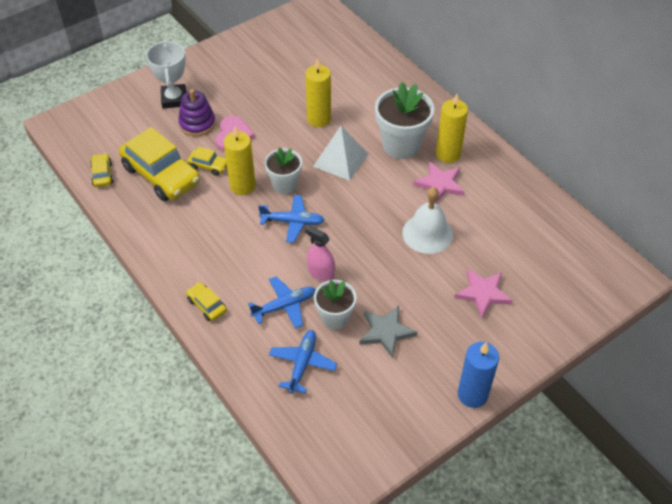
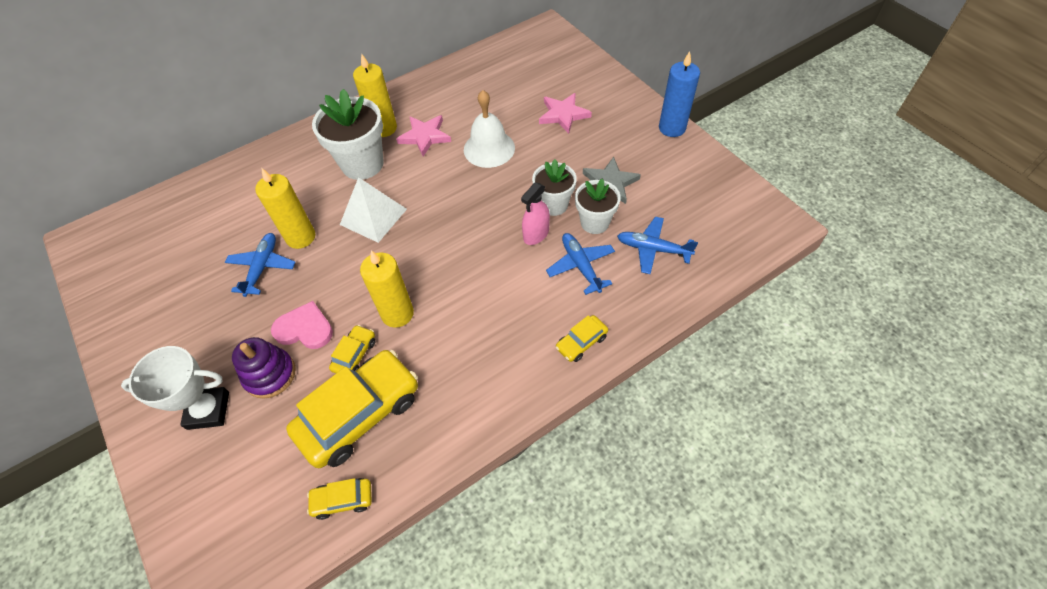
camera: 85 degrees left, 5 degrees up
(284, 185) = (403, 270): white flower pot -> white flower pot (554, 205)
(293, 222) = (462, 260): blue plane -> blue plane (262, 267)

